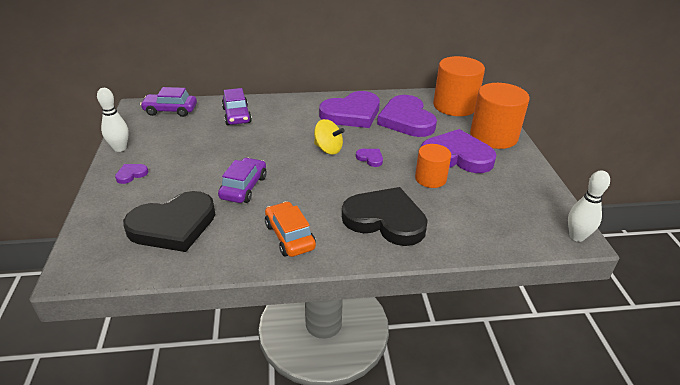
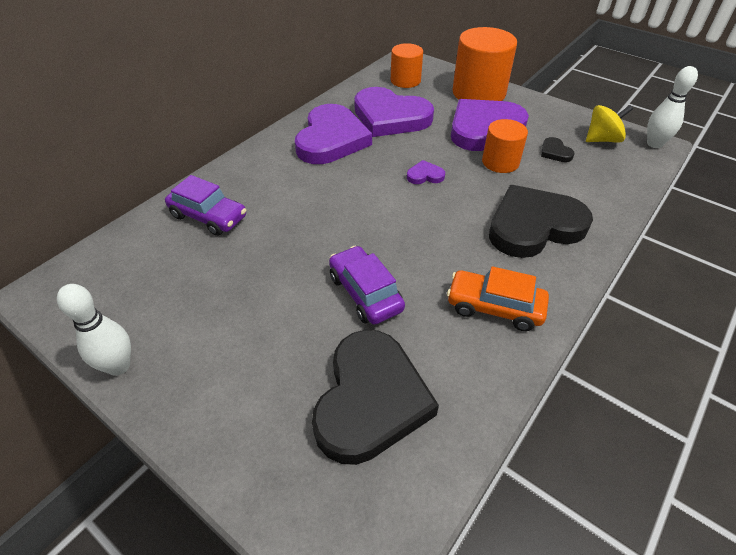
camera: 45 degrees left, 10 degrees up
(131, 174) = (202, 386): purple heart -> none
(170, 110) = (103, 266): purple car -> none
(328, 149) = (373, 191): yellow spinning top -> yellow spinning top (602, 139)
(454, 106) = (405, 80): orange cylinder -> orange cylinder, size x0.59
(481, 195) = (555, 152): none -> black heart

